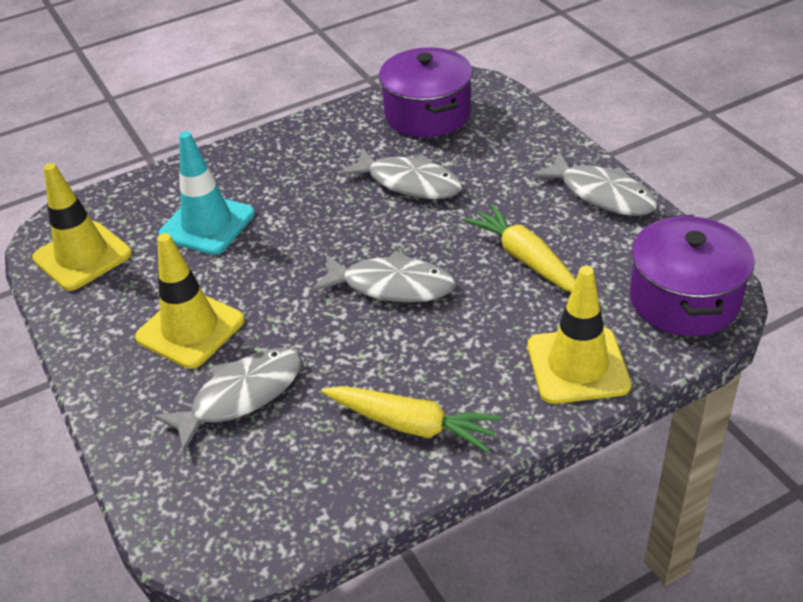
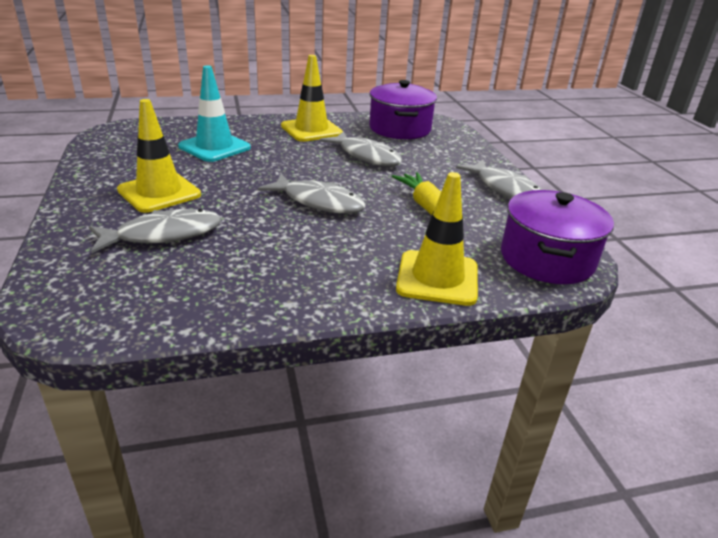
camera: 10 degrees right, 10 degrees down
(82, 256) = (121, 144): yellow traffic cone -> yellow traffic cone (311, 130)
(411, 425) = (279, 282): yellow carrot -> none

